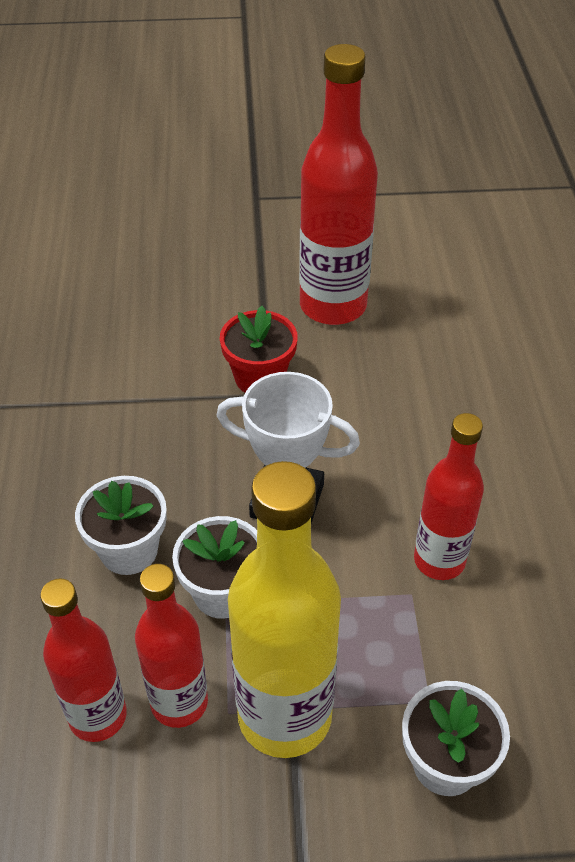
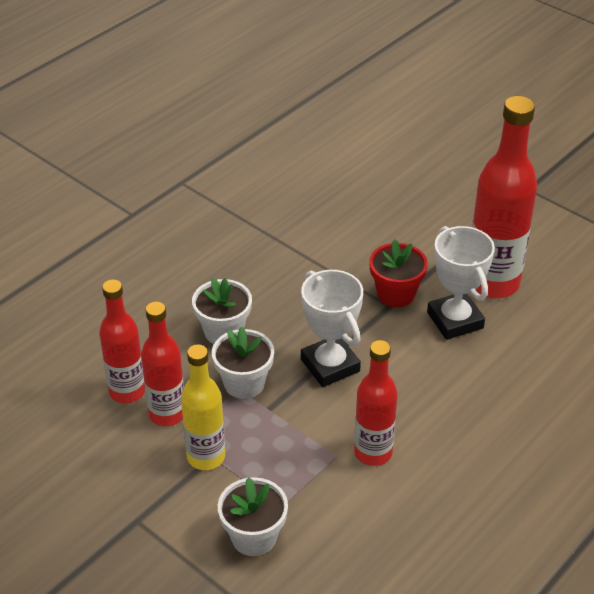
camera: 45 degrees right, 5 degrees down
(284, 716) = (206, 457): yellow bottle -> yellow bottle, size x0.62
(345, 365) = (455, 320): none -> white trophy

